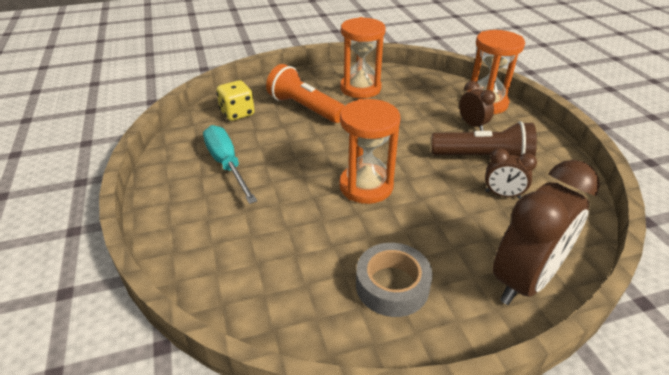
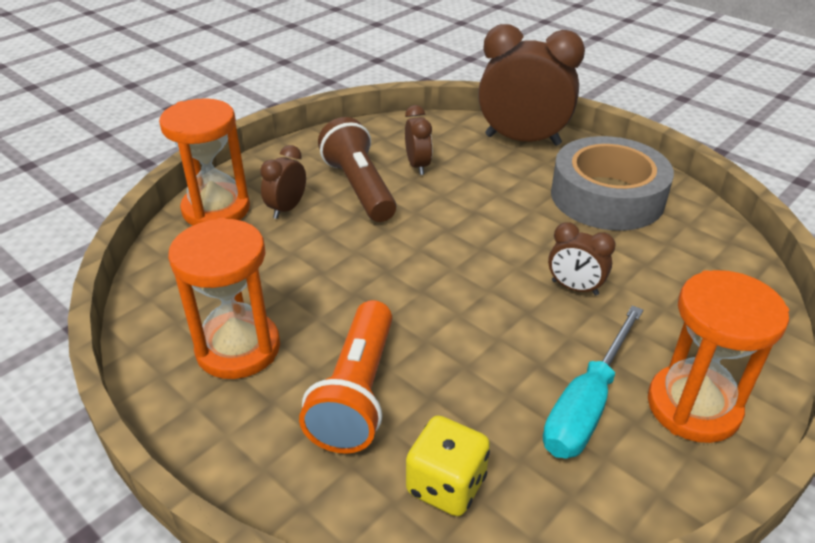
camera: 120 degrees left, 0 degrees up
(305, 204) = (574, 288): none -> brown clock
(366, 186) = (494, 253): orange hourglass -> orange hourglass (693, 407)
(392, 285) = (607, 196): grey tape -> grey tape, size x1.56

